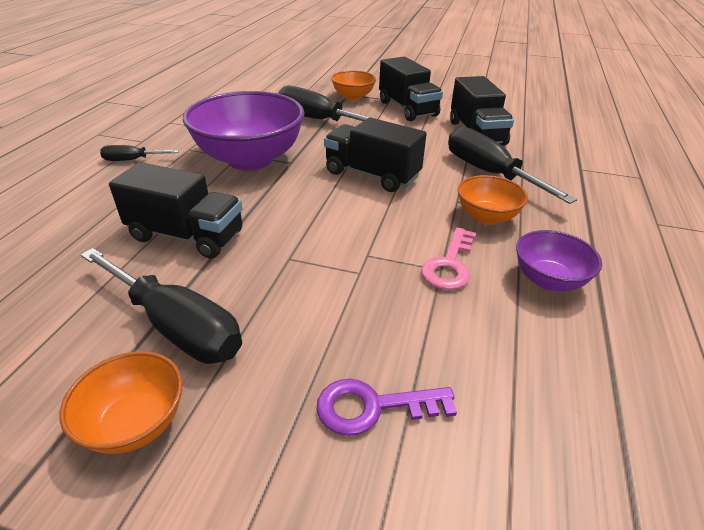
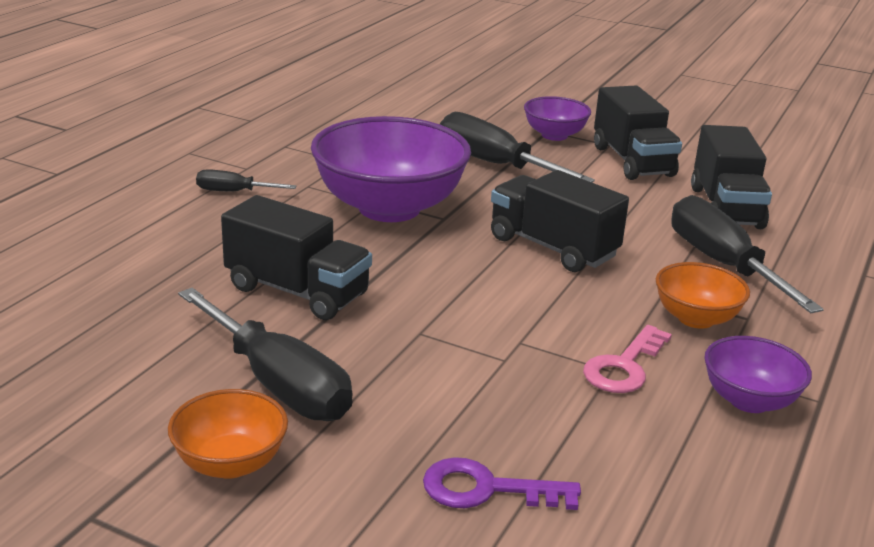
camera: 10 degrees right, 10 degrees down
(353, 97) = (554, 135): orange bowl -> purple bowl

